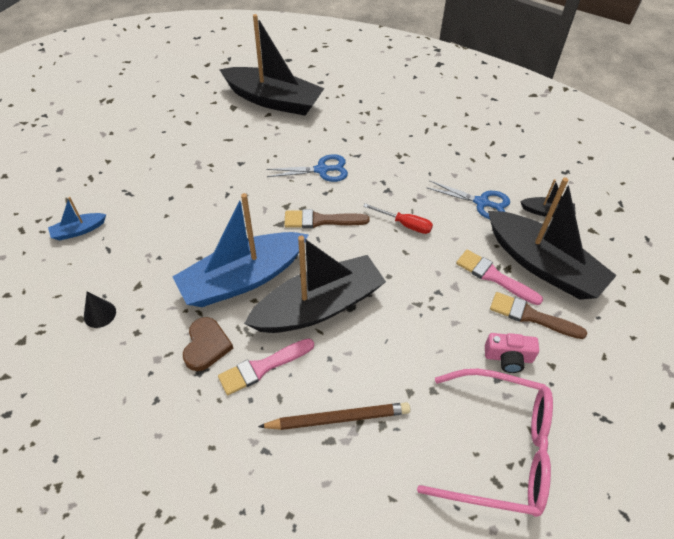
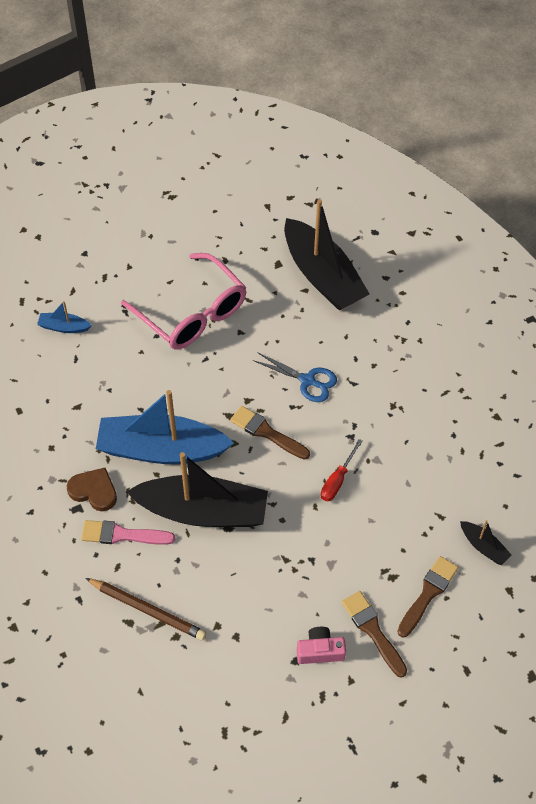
camera: 35 degrees right, 5 degrees up
(99, 314) = (34, 415): black cone -> none
(206, 346) = (94, 491): brown heart -> brown heart turned 105 degrees counterclockwise
(405, 224) = (337, 480): red screwdriver -> red screwdriver turned 60 degrees clockwise
(481, 203) = (428, 500): blue scissors -> none
(494, 277) = (373, 576): pink brush -> none
(499, 449) = (247, 712): pink glasses -> pink glasses (192, 313)
(508, 357) = (320, 651): pink camera -> pink camera turned 135 degrees clockwise
(543, 265) = (428, 594): black boat -> brown brush

